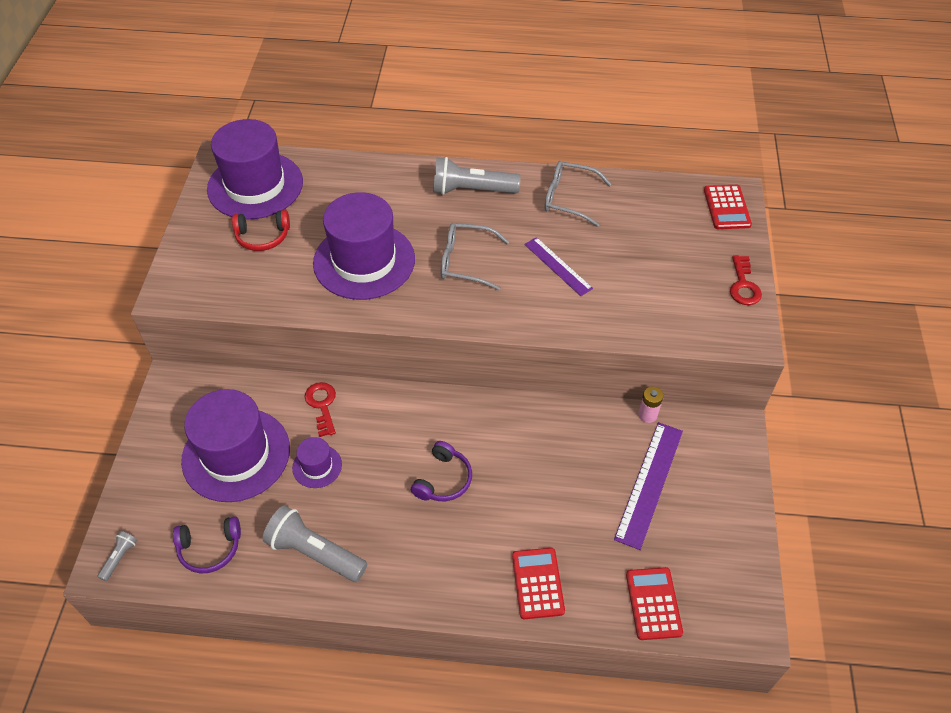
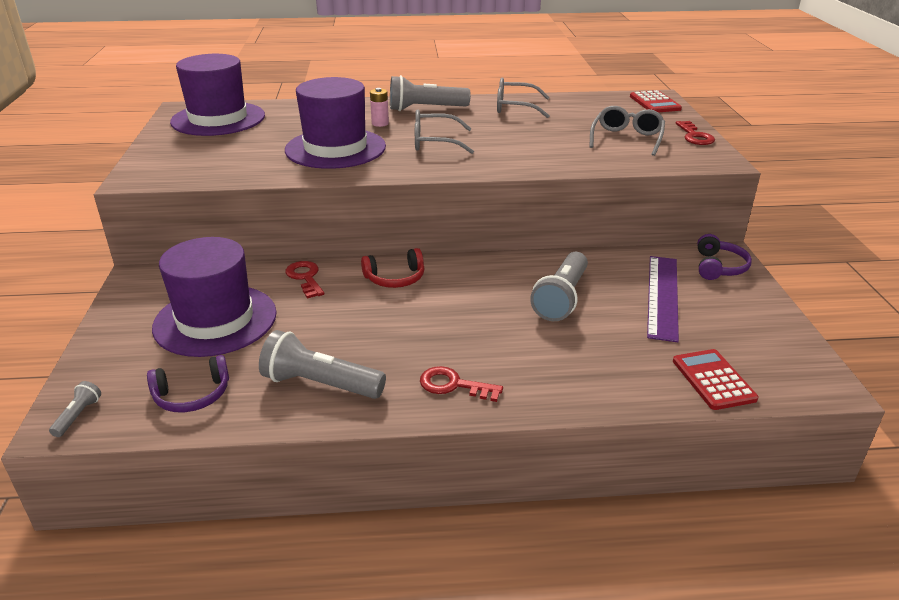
camera: 10 degrees left, 20 degrees down
(263, 237) = (230, 143): red headphones -> red headphones (395, 278)
(317, 466) = (309, 319): purple hat -> none
(426, 572) = (453, 385): none -> red key
(443, 479) = (450, 315): purple headphones -> purple headphones (719, 267)
(537, 583) = (581, 379): red calculator -> none
(552, 472) = (561, 298): none -> grey flashlight
(558, 266) = (522, 138): purple ruler -> none
(647, 415) = (637, 253): pink battery -> pink battery (380, 123)
(668, 281) = (626, 139): none -> grey glasses

